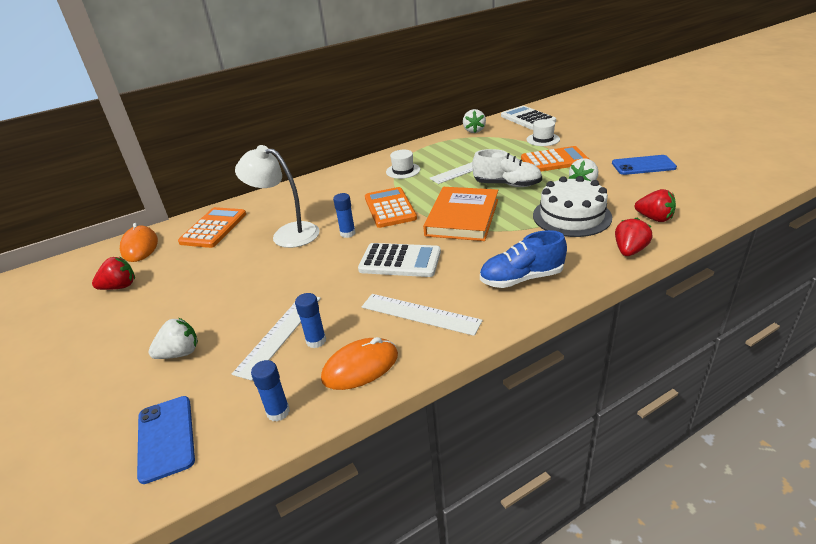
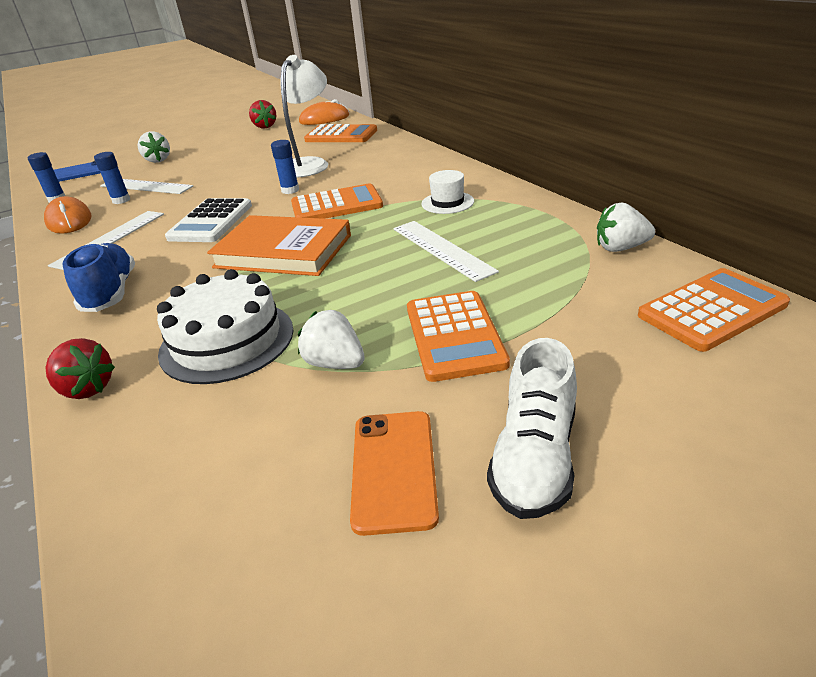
camera: 90 degrees right, 0 degrees up
(507, 184) = (368, 283): white shoe -> white shoe (534, 458)
(527, 119) = (711, 310): white calculator -> orange calculator
(543, 139) = (574, 326): white hat -> none
(643, 165) = (393, 469): blue phone -> orange phone
(654, 218) = (155, 437): red strawberry -> none

